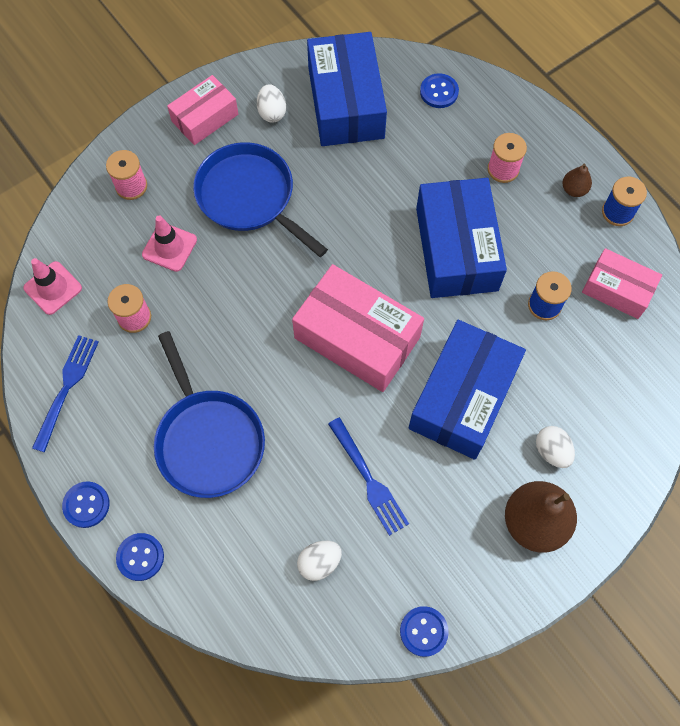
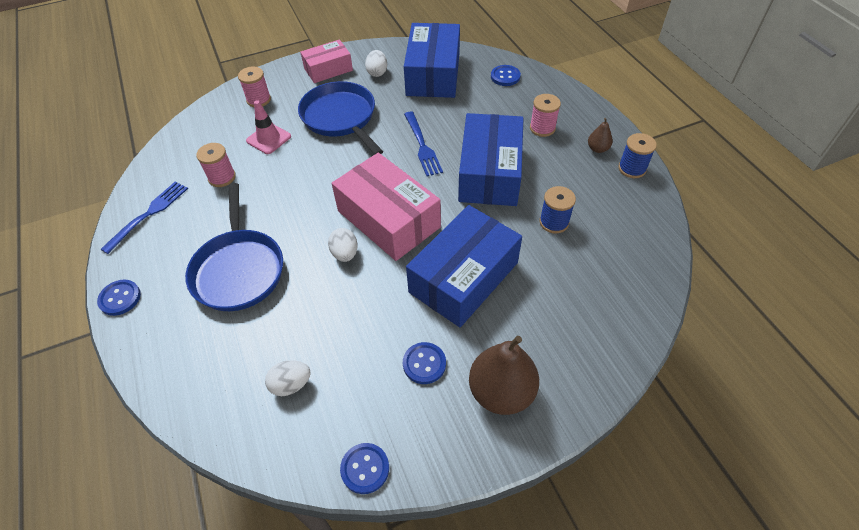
camera: 15 degrees right, 15 degrees down
(53, 288) = (173, 150): pink traffic cone -> none
(140, 557) = (142, 347): blue button -> blue button (424, 364)
(368, 479) = (360, 325): blue fork -> blue fork (422, 146)
(551, 451) = (533, 334): white egg -> white egg (345, 253)
(617, 289) = (621, 221): pink box -> none

